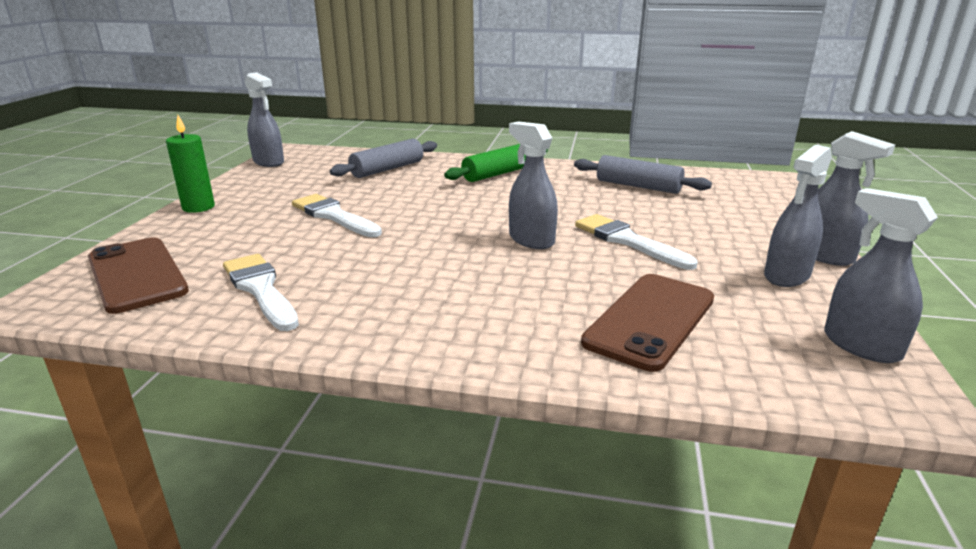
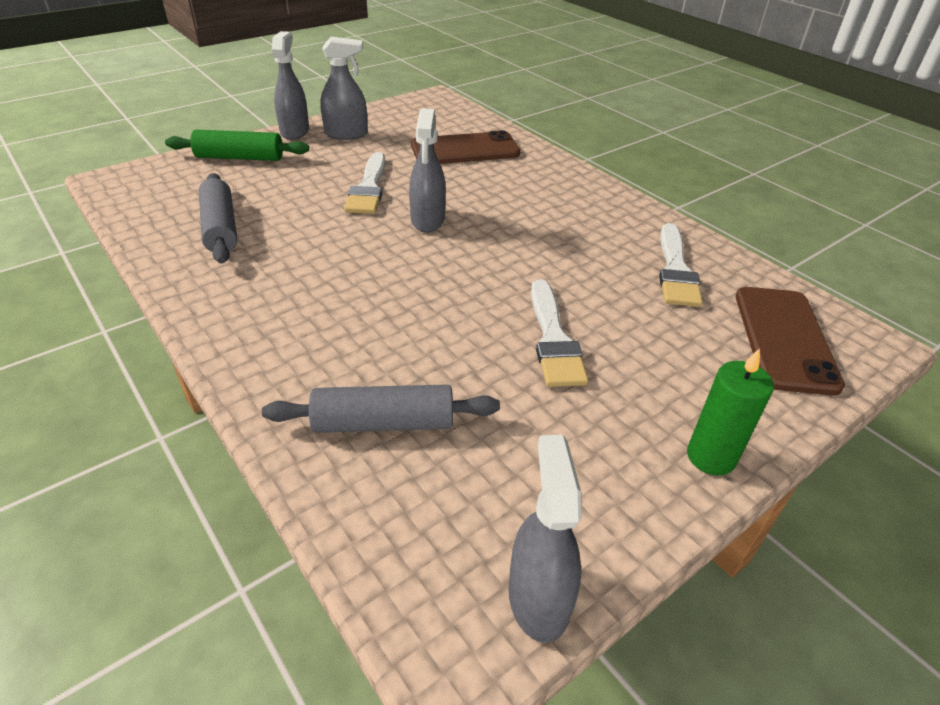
camera: 140 degrees left, 15 degrees up
(498, 173) = (283, 323): green rolling pin -> green rolling pin (240, 158)
(861, 345) = (403, 108): grey spray bottle -> none

